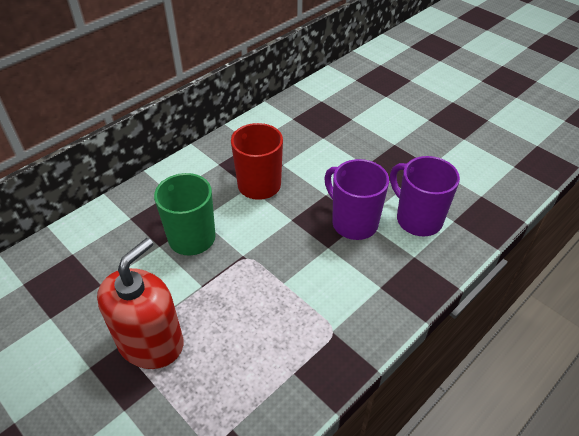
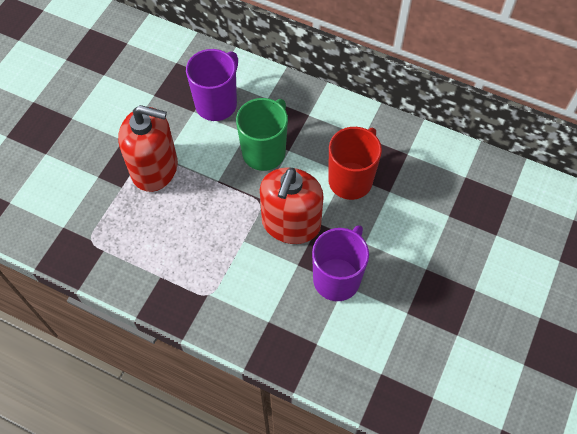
camera: 70 degrees right, 15 degrees up
(282, 240) = (291, 223): none -> red soap dispenser
(417, 219) = (367, 337): purple mug -> purple mug (217, 103)

